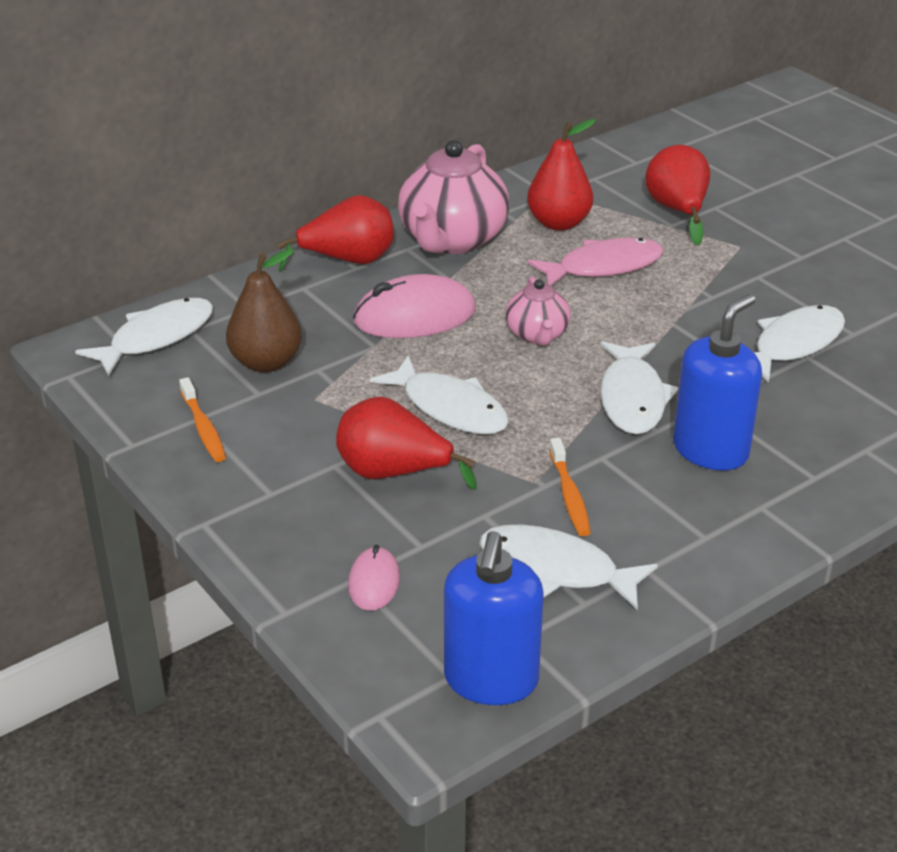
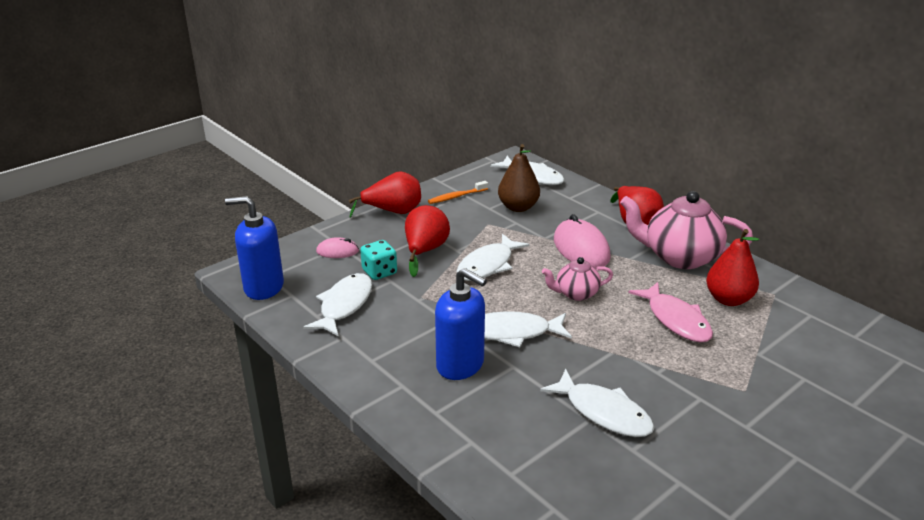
camera: 85 degrees right, 5 degrees down
(455, 528) = (379, 272): none -> turquoise dice
(569, 495) = (409, 309): orange toothbrush -> none
(678, 211) = (784, 357): red pear -> red pear (393, 212)

